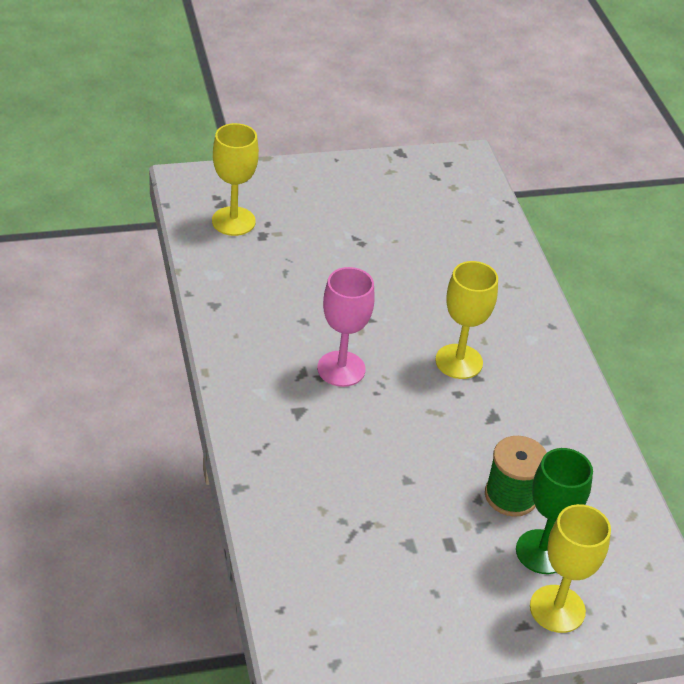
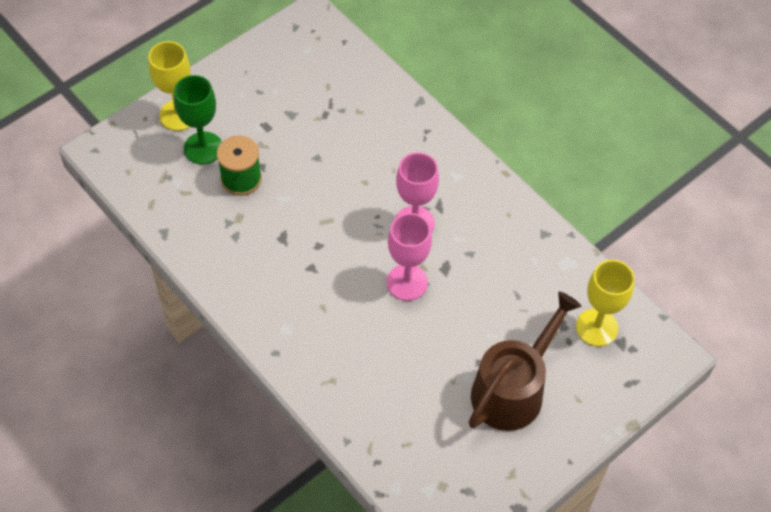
camera: 155 degrees right, 15 degrees up
(346, 215) = (513, 389): none -> brown watering can
(386, 324) = (407, 282): none -> pink goblet
(459, 361) = (332, 275): yellow goblet -> none

